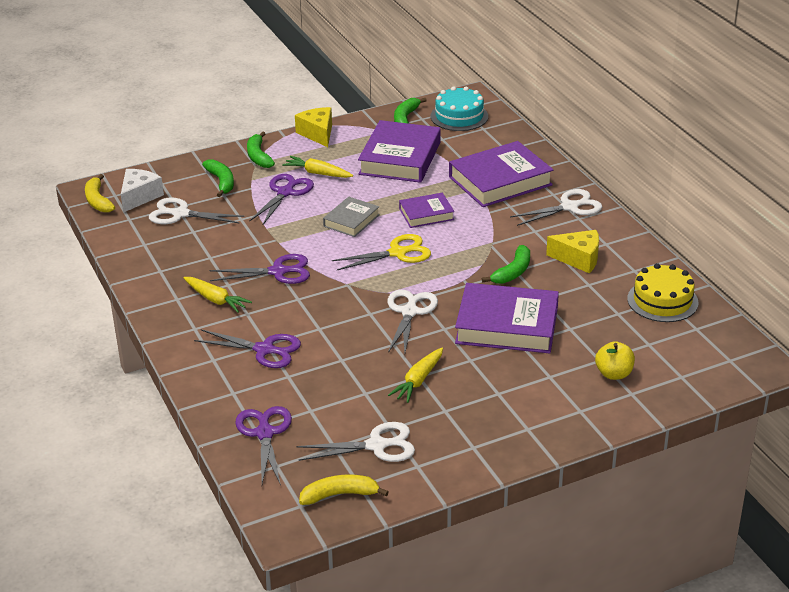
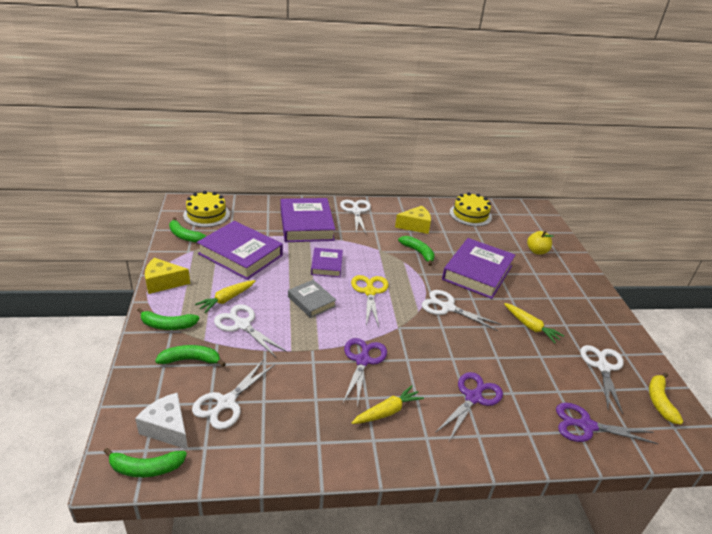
camera: 75 degrees left, 0 degrees up
(98, 201) = (145, 468): yellow banana -> green banana
(285, 193) = (242, 325): purple scissors -> white scissors
(459, 116) = (206, 214): turquoise cake -> yellow cake
(579, 259) = (415, 226): yellow cheese -> yellow cheese turned 45 degrees clockwise

